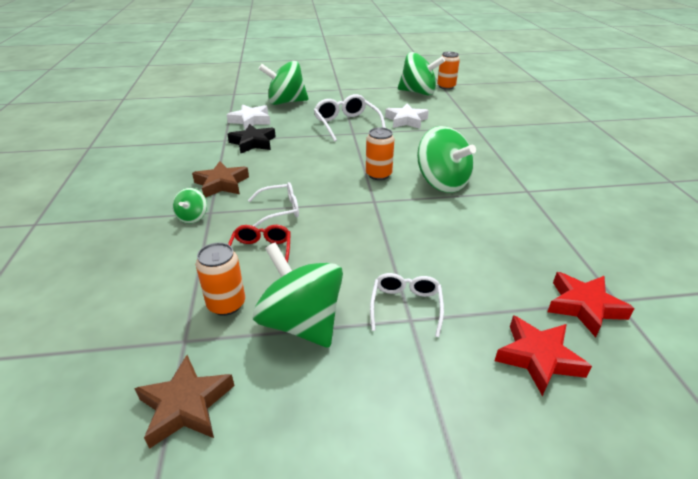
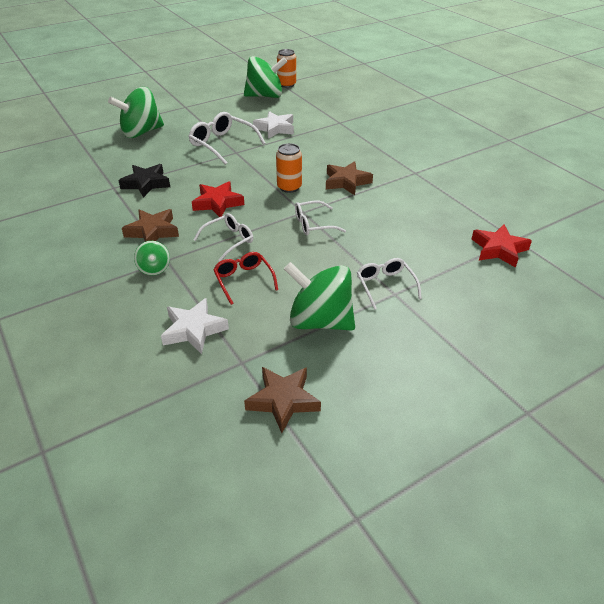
camera: 25 degrees left, 5 degrees up
(226, 304) = (251, 327): orange can -> none
(250, 120) = (122, 160): white star -> white star (194, 330)
(375, 216) = (313, 224): none -> white glasses
(442, 183) = (346, 182): green spinning top -> brown star
(538, 358) = (489, 291): red star -> red star (217, 203)

